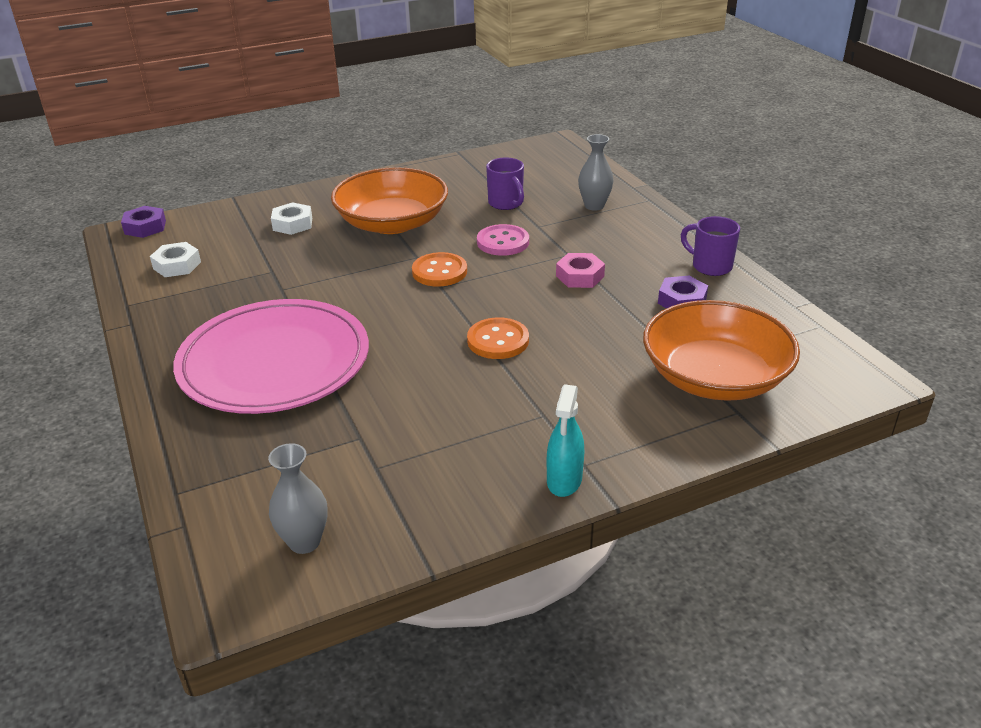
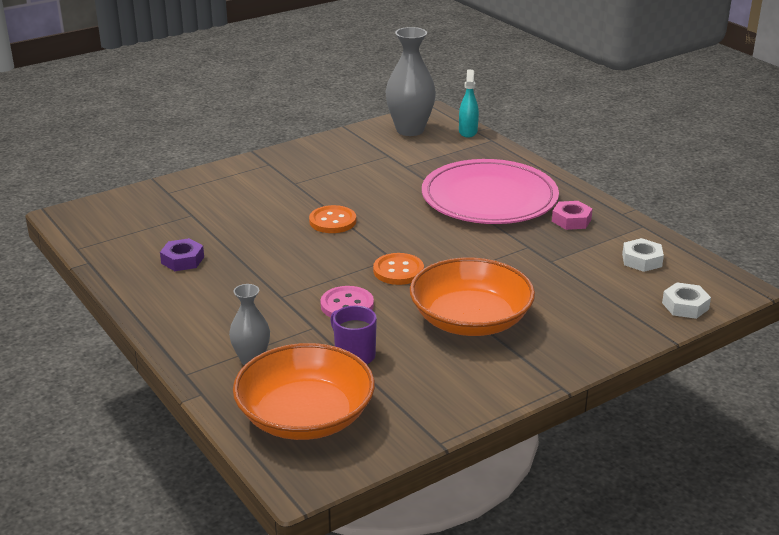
camera: 170 degrees right, 5 degrees down
(145, 227) = (722, 296): purple nut -> none
(292, 224) = (574, 311): white nut -> white nut (685, 306)
(304, 542) = (410, 130): grey vase -> grey vase, size x1.75
(564, 480) = (280, 157): turquoise spray bottle -> turquoise spray bottle (468, 132)
(580, 276) = (269, 275): pink nut -> pink nut (571, 220)
(710, 266) = (146, 293): purple mug -> none
(714, 377) = (175, 210): orange bowl -> orange bowl (305, 416)

